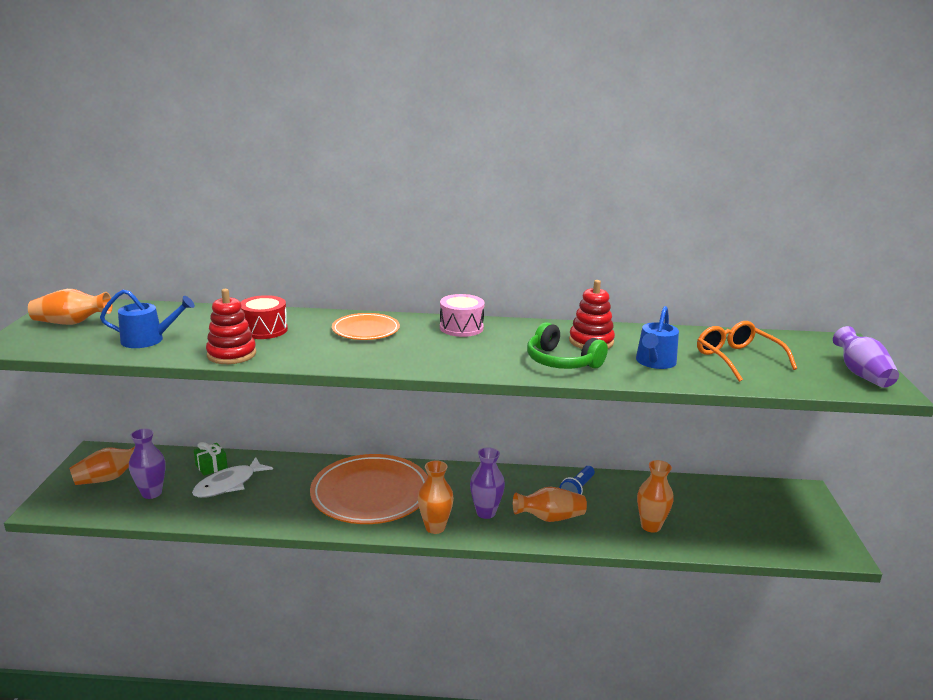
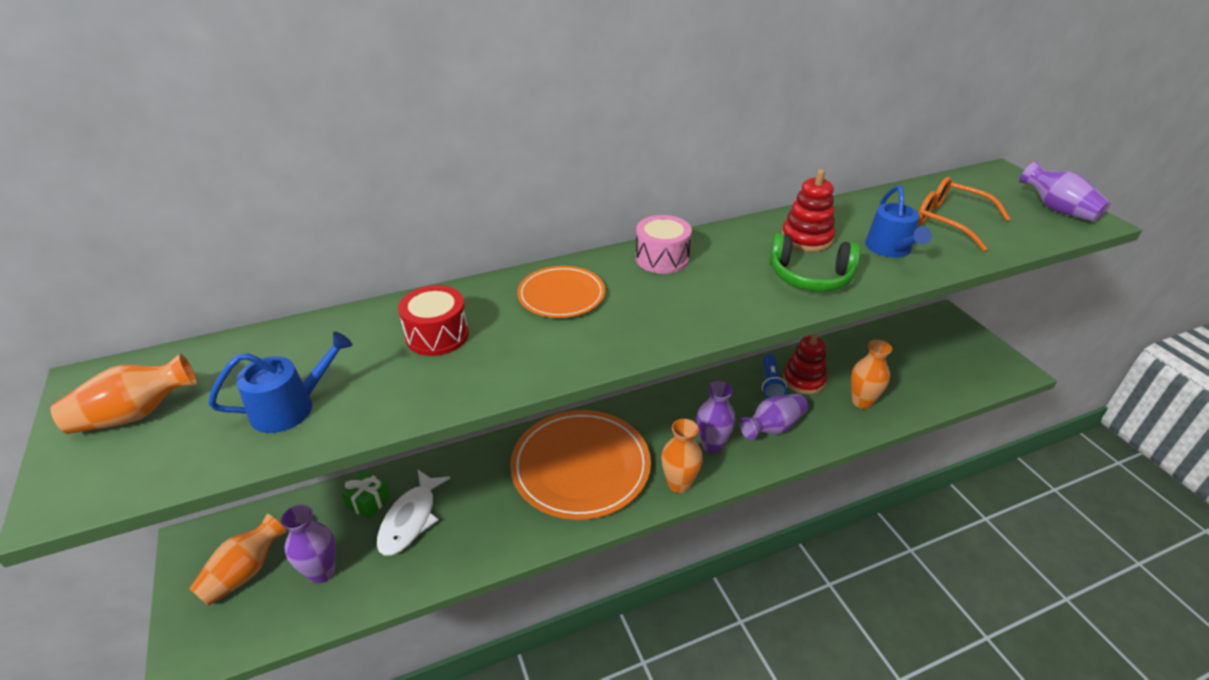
camera: 25 degrees left, 15 degrees up
(231, 354) = (436, 393): red stacking toy -> red stacking toy (803, 380)
(549, 518) = (773, 427): orange vase -> purple vase

